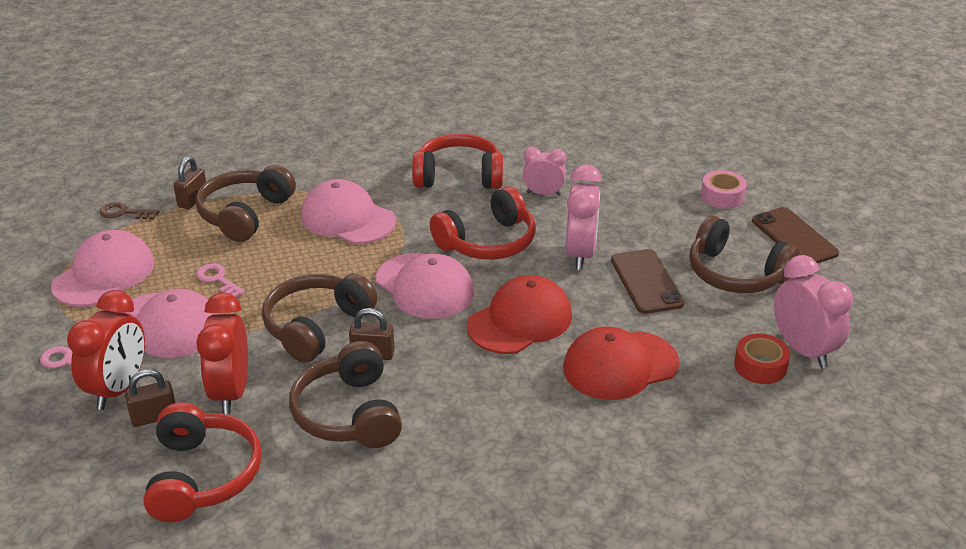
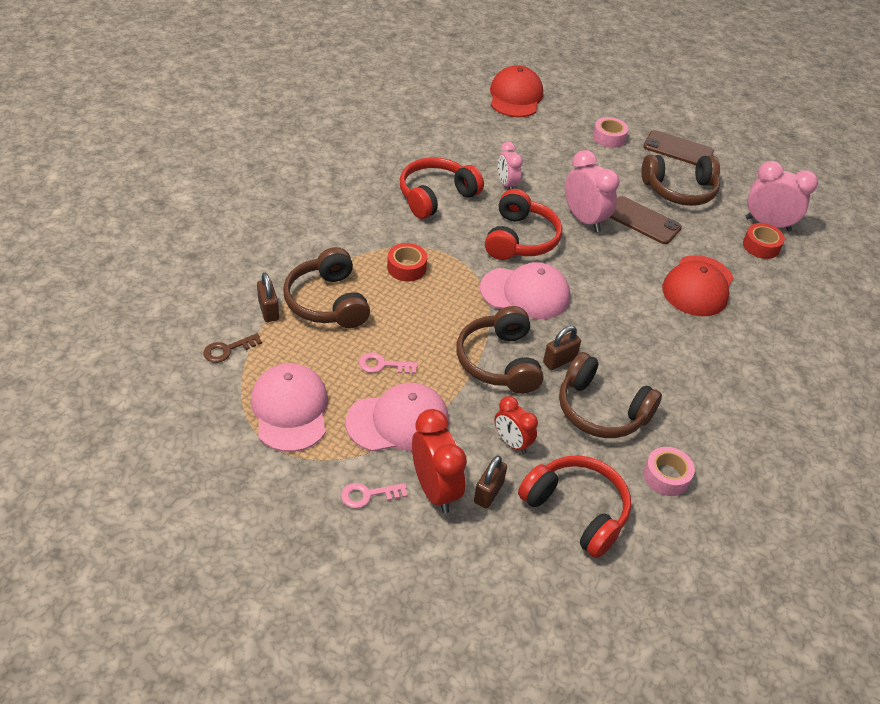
camera: 45 degrees left, 10 degrees up
(230, 392) = (512, 443): red clock -> red clock, size x0.63
(325, 502) = (666, 476): none -> pink tape
(347, 219) = (406, 267): pink cap -> red tape
(520, 321) = (610, 286): red cap -> red cap (515, 97)
(543, 193) = (506, 184): pink clock -> pink clock turned 75 degrees counterclockwise

